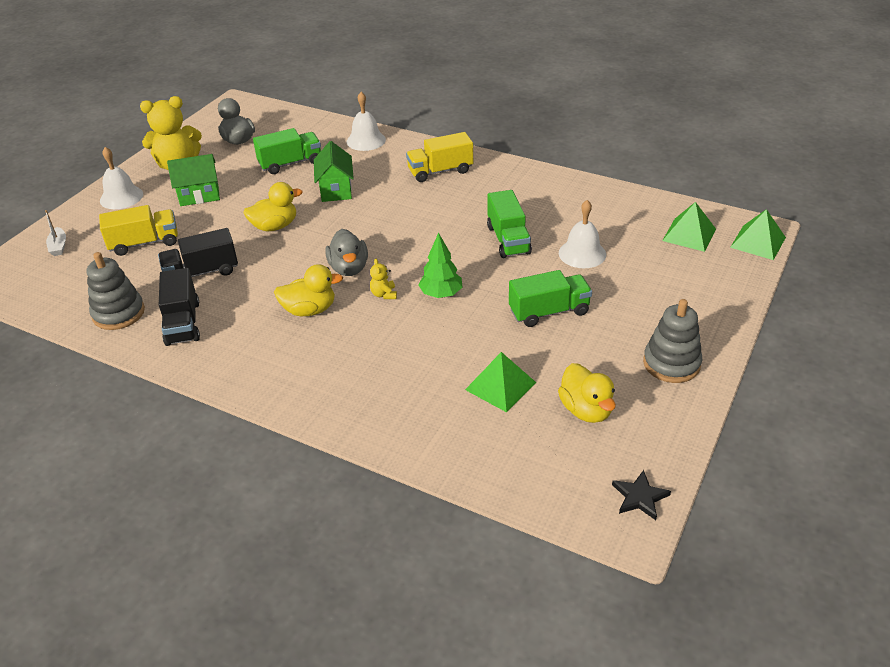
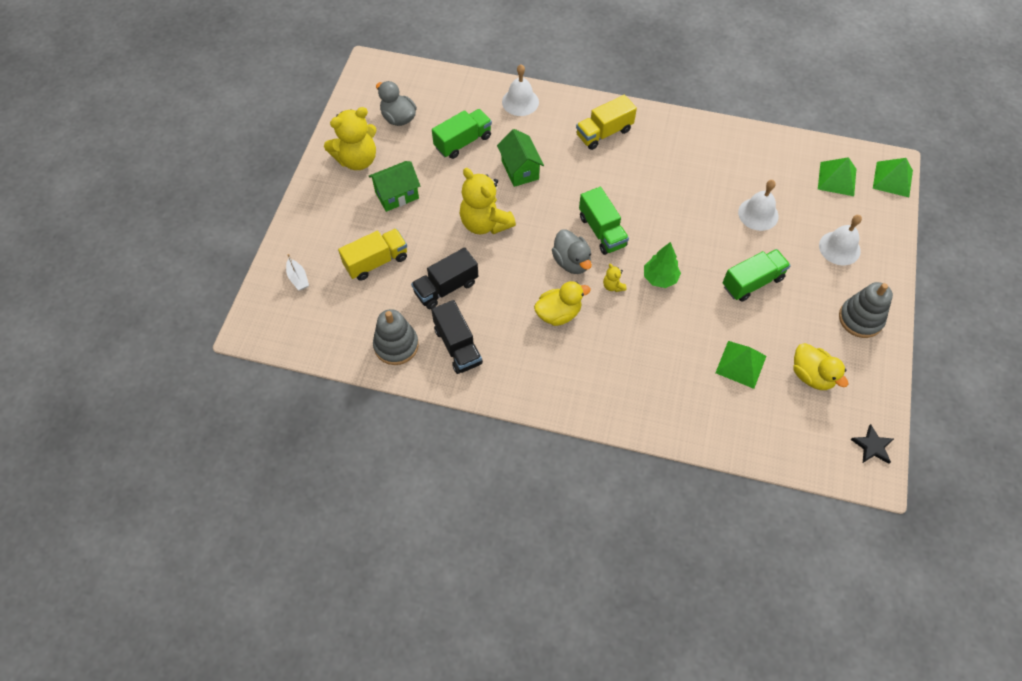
camera: 15 degrees left, 20 degrees up
(121, 197) = (324, 208): white bell -> white bell (839, 248)
(275, 226) = (485, 223): yellow duck -> yellow teddy bear
(508, 240) = (692, 207): green truck -> green truck (602, 231)

